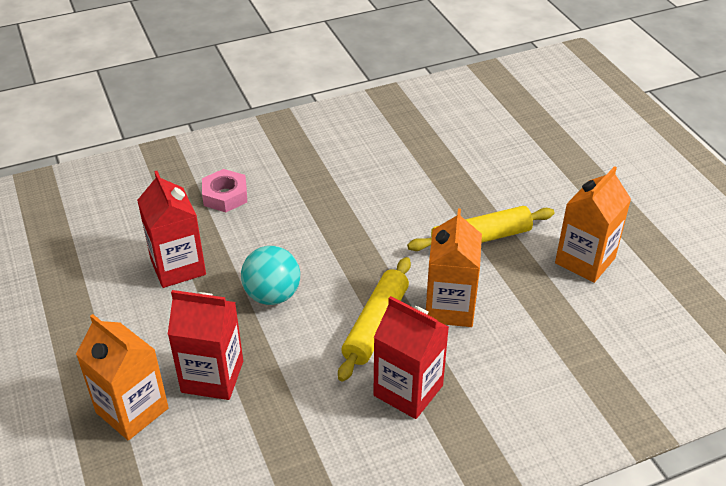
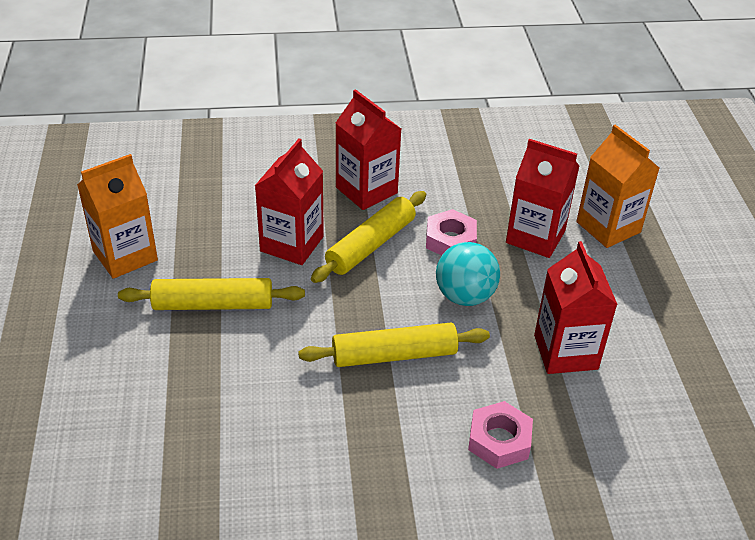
camera: 165 degrees left, 0 degrees up
(299, 350) = (450, 240): none -> pink nut
(318, 233) = (394, 355): none -> yellow rolling pin
(450, 307) = (292, 244): orange carton -> red carton

